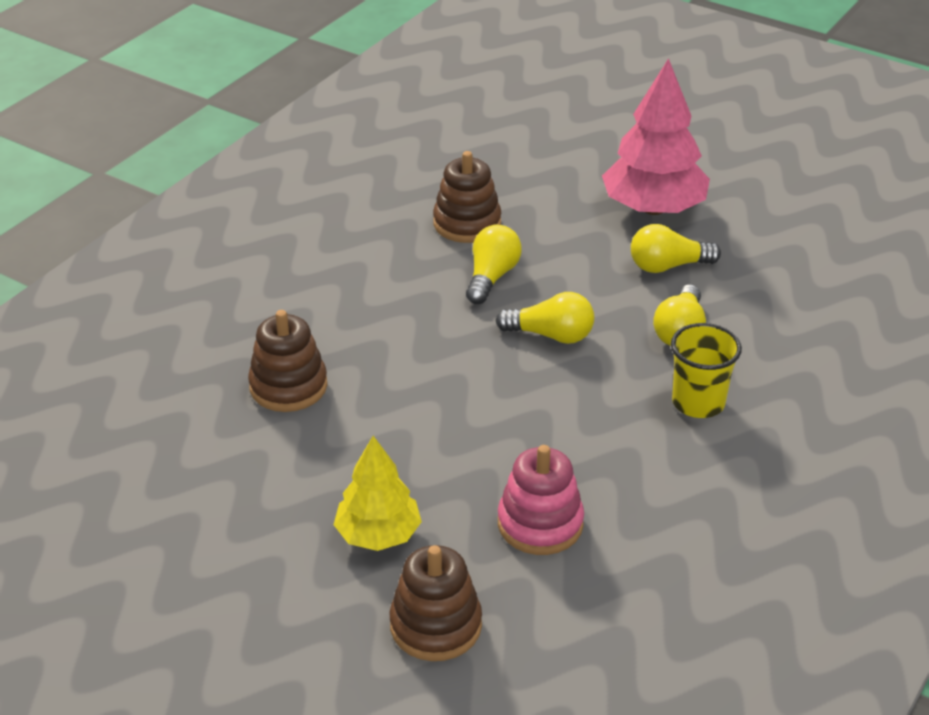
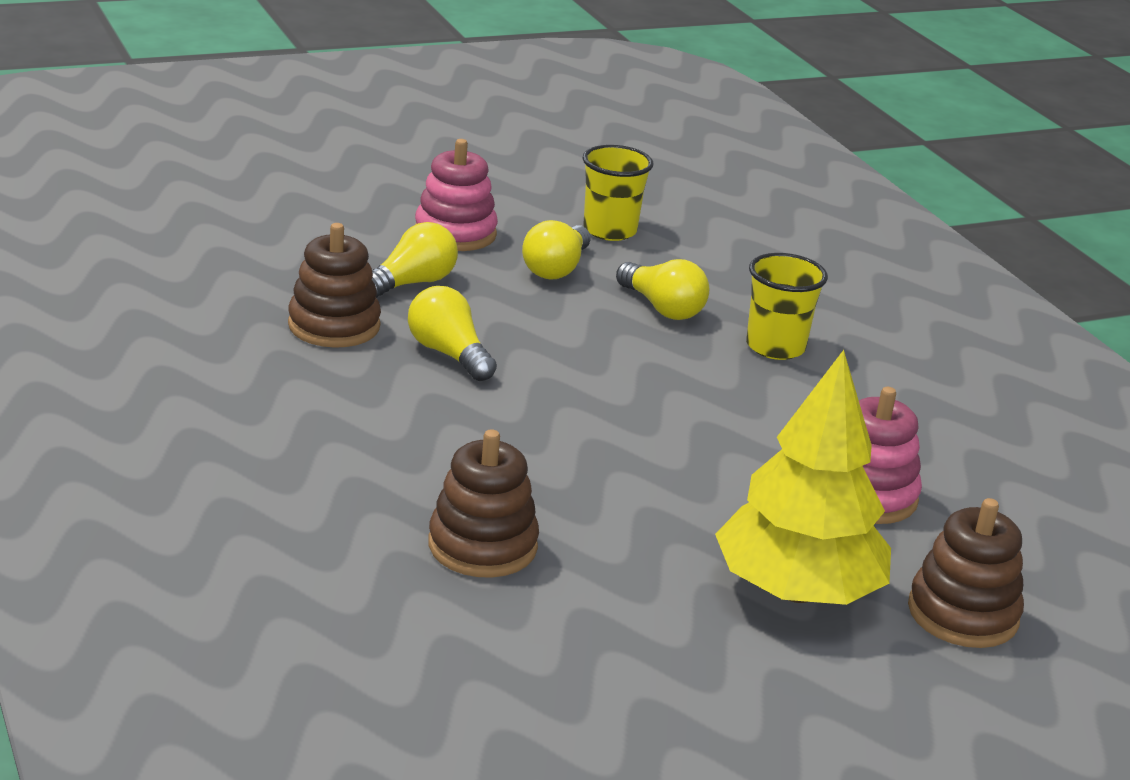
camera: 60 degrees left, 10 degrees down
(378, 535) = (797, 591): yellow tree -> yellow tree, size x1.59
(551, 335) = (587, 367): yellow light bulb -> yellow light bulb (412, 283)
(653, 208) = (455, 233): pink tree -> pink stacking toy
(761, 262) = (609, 230): none -> yellow cup

